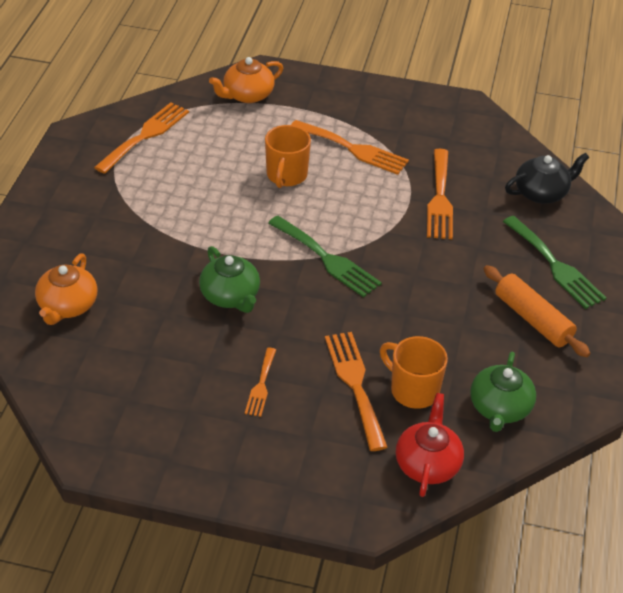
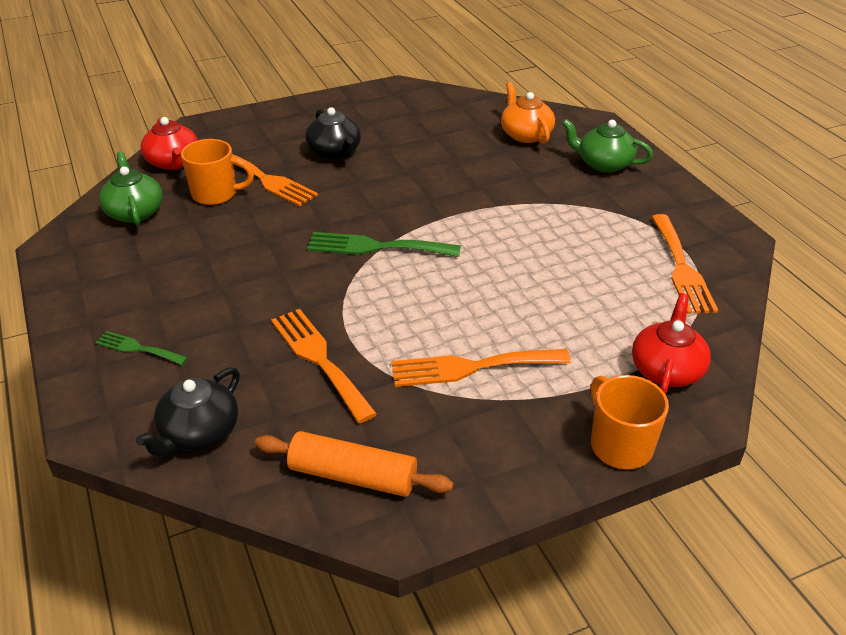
camera: 145 degrees right, 5 degrees down
(230, 296) = (422, 188): green teapot -> green teapot (603, 164)
(247, 95) = (666, 369): orange teapot -> red teapot
(261, 385) = (334, 152): orange fork -> black teapot
(286, 176) = (502, 300): orange mug -> orange mug (619, 445)
(532, 319) = (138, 286): orange rolling pin -> orange rolling pin (353, 475)
(555, 265) = (138, 348): green fork -> green fork, size x0.57

